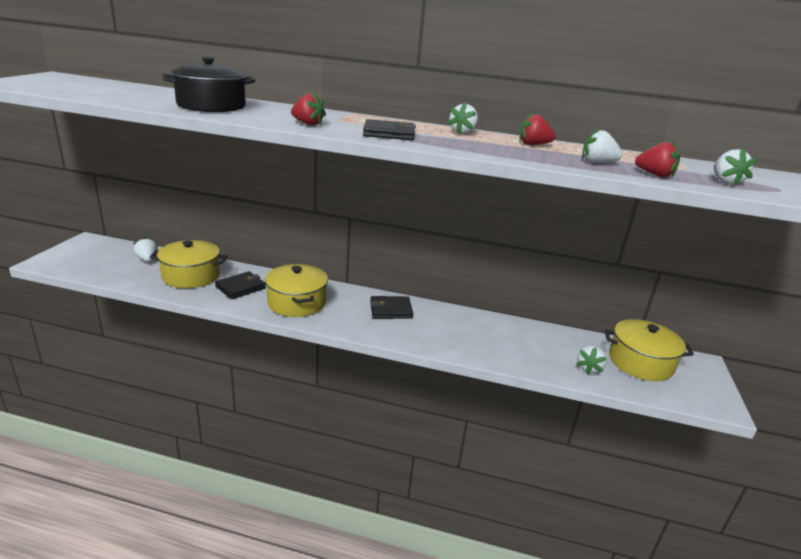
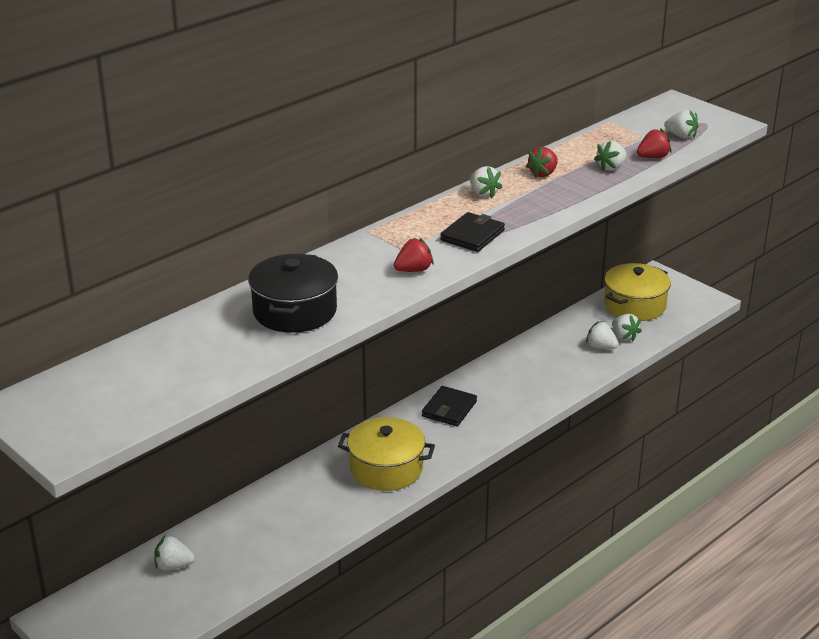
camera: 55 degrees left, 5 degrees up
(191, 276) = (255, 535): yellow pot -> none
(240, 287) = (318, 501): black wallet -> none
(556, 359) = (601, 347): none -> white strawberry

